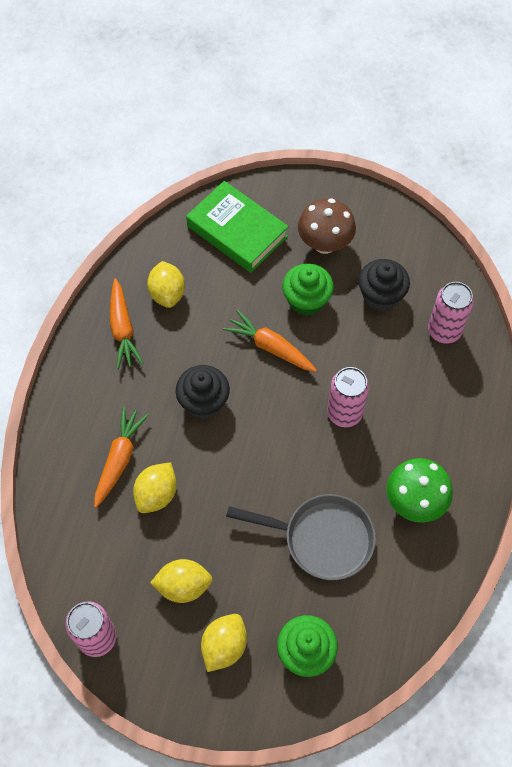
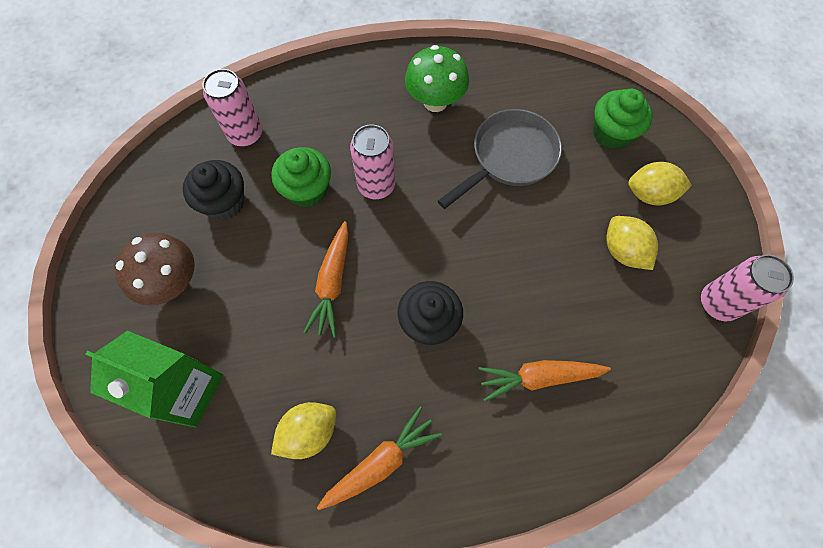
camera: 115 degrees left, 5 degrees up
(157, 494) = (553, 319): yellow lemon -> none
(237, 231) = (186, 390): green book -> green carton
(306, 300) = (258, 271): green cupcake -> green cupcake (307, 190)
(322, 538) = (509, 157): grey pan -> grey pan turned 60 degrees clockwise

